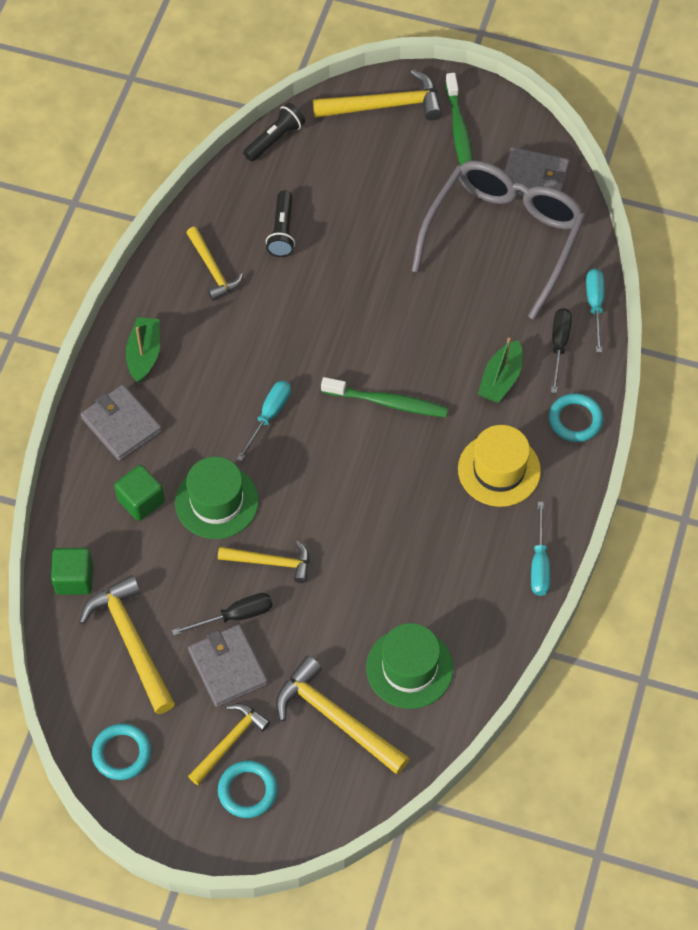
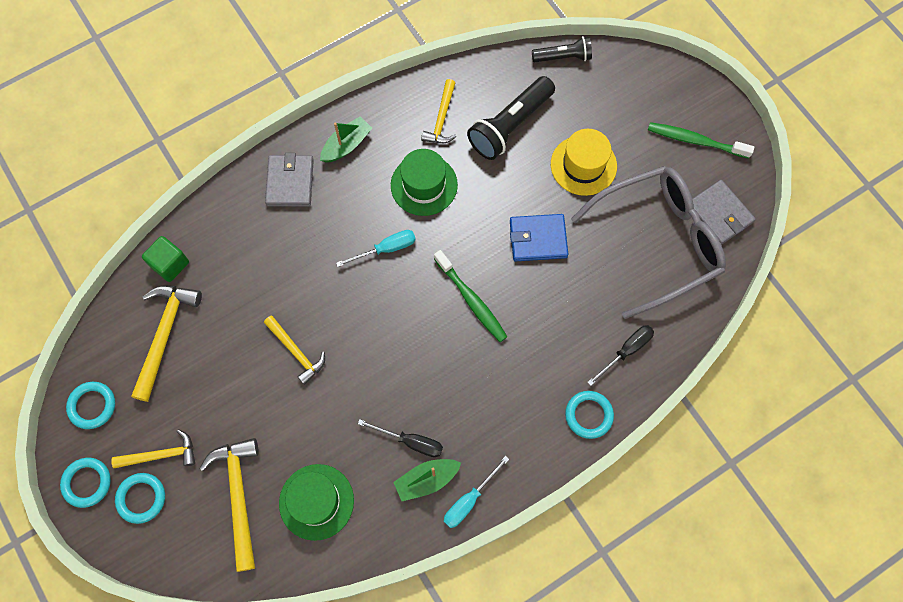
camera: 40 degrees right, 10 degrees up
(141, 501) = (255, 244): green cube -> none
(183, 819) = (87, 483): none -> turquoise ring
(216, 501) = (301, 282): green hat -> green hat (424, 185)
(228, 667) = (205, 402): grey wallet -> none
(235, 616) = (241, 371): black screwdriver -> black screwdriver (410, 441)
(282, 231) = (510, 125): black flashlight -> black flashlight, size x1.68
(385, 106) = (660, 86): yellow hammer -> none
(398, 309) = (538, 239): none -> blue wallet
(459, 131) = (696, 141): green toothbrush -> green toothbrush turned 75 degrees clockwise
(499, 470) = (503, 409): yellow hat -> yellow hat (583, 165)
(500, 379) = (563, 344): green boat -> green boat (426, 480)
(595, 306) = (678, 341): turquoise screwdriver -> none

